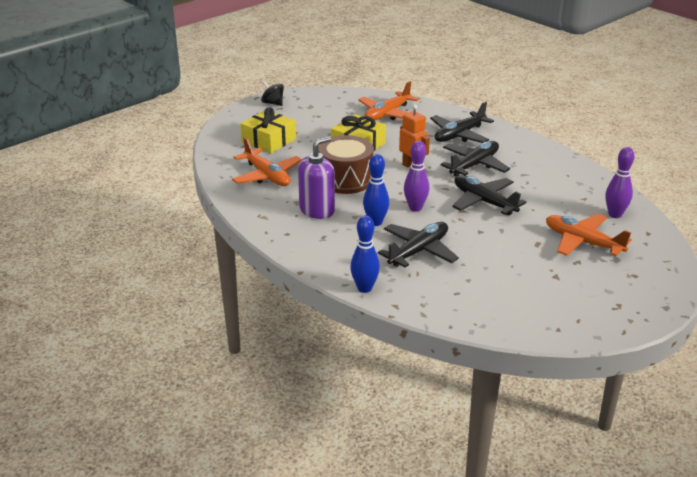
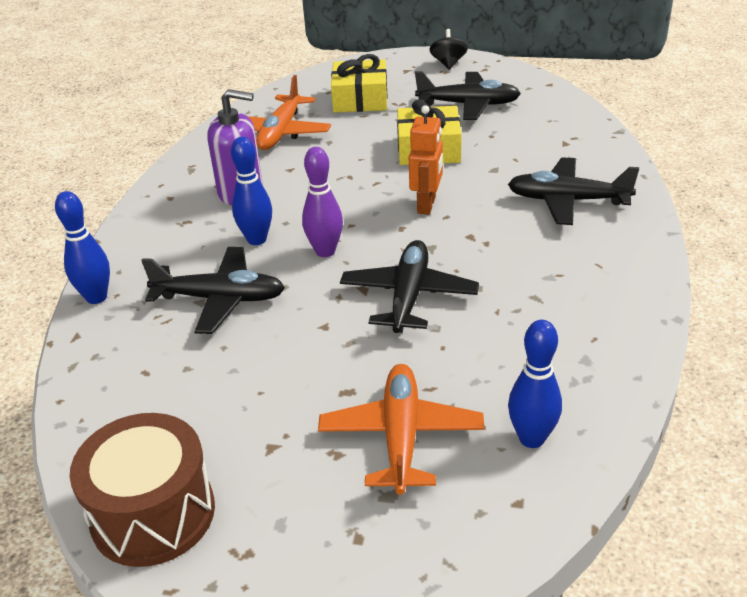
camera: 55 degrees right, 5 degrees up
(346, 179) = (334, 178): brown drum -> brown drum (153, 514)
(387, 114) = (538, 132): orange plane -> none
(474, 165) = (500, 246): black plane -> black plane (468, 105)
(615, 214) = (531, 438): purple bowling pin -> blue bowling pin

